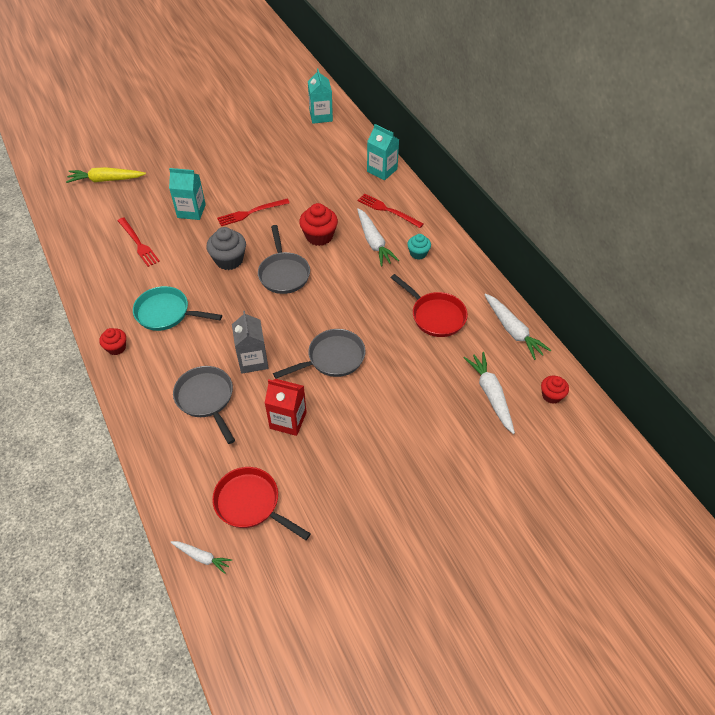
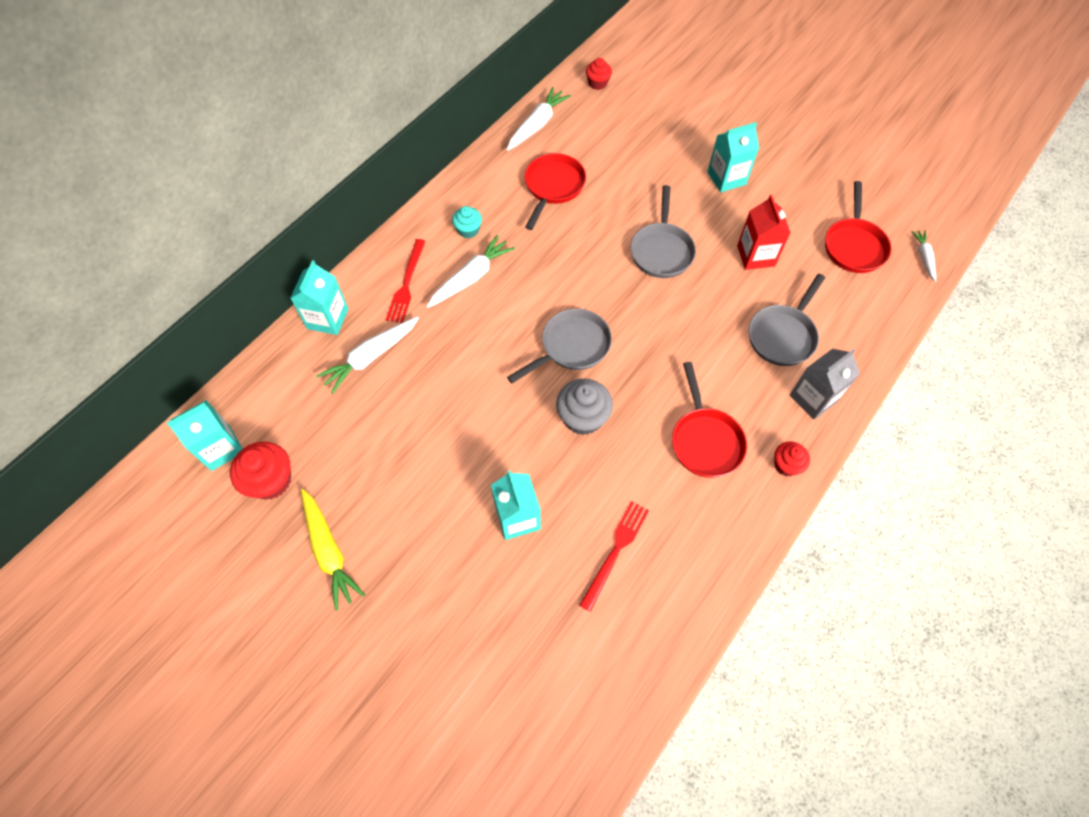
camera: 115 degrees left, 10 degrees up
(106, 180) = (510, 700): yellow carrot -> yellow carrot (329, 551)
(166, 313) = (705, 440): turquoise pan -> red pan
(251, 213) = (484, 437): red fork -> none
(253, 360) = (710, 317): grey carton -> grey carton (813, 398)
(319, 236) = (489, 337): red cupcake -> red cupcake (271, 480)
(332, 358) = (661, 250): grey pan -> grey pan turned 120 degrees counterclockwise
(382, 442) = (726, 178): none -> turquoise carton
(491, 394) = (624, 121): white carrot -> white carrot (371, 357)

